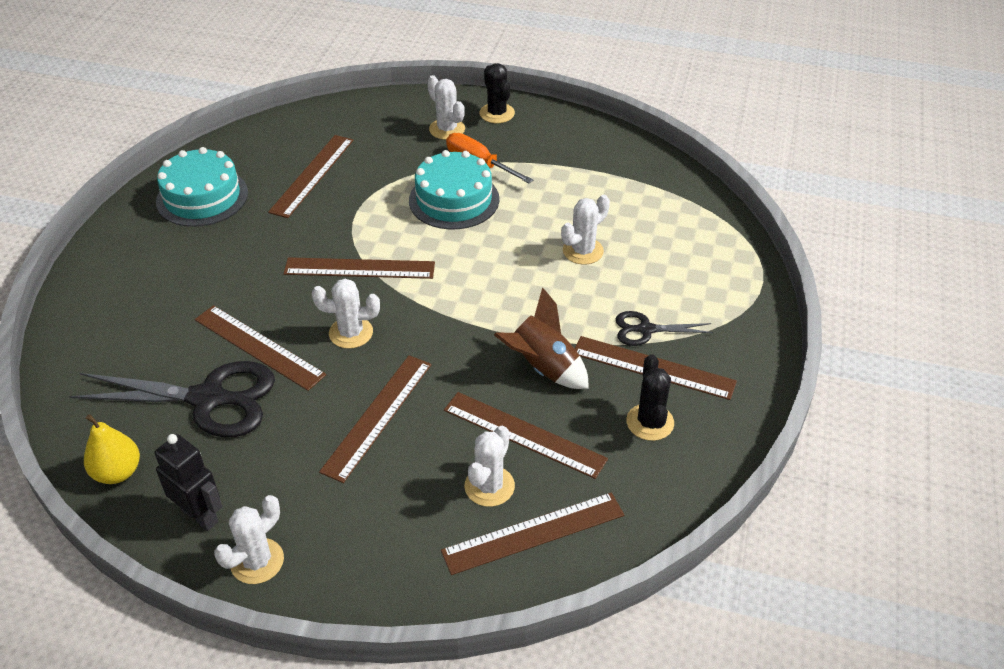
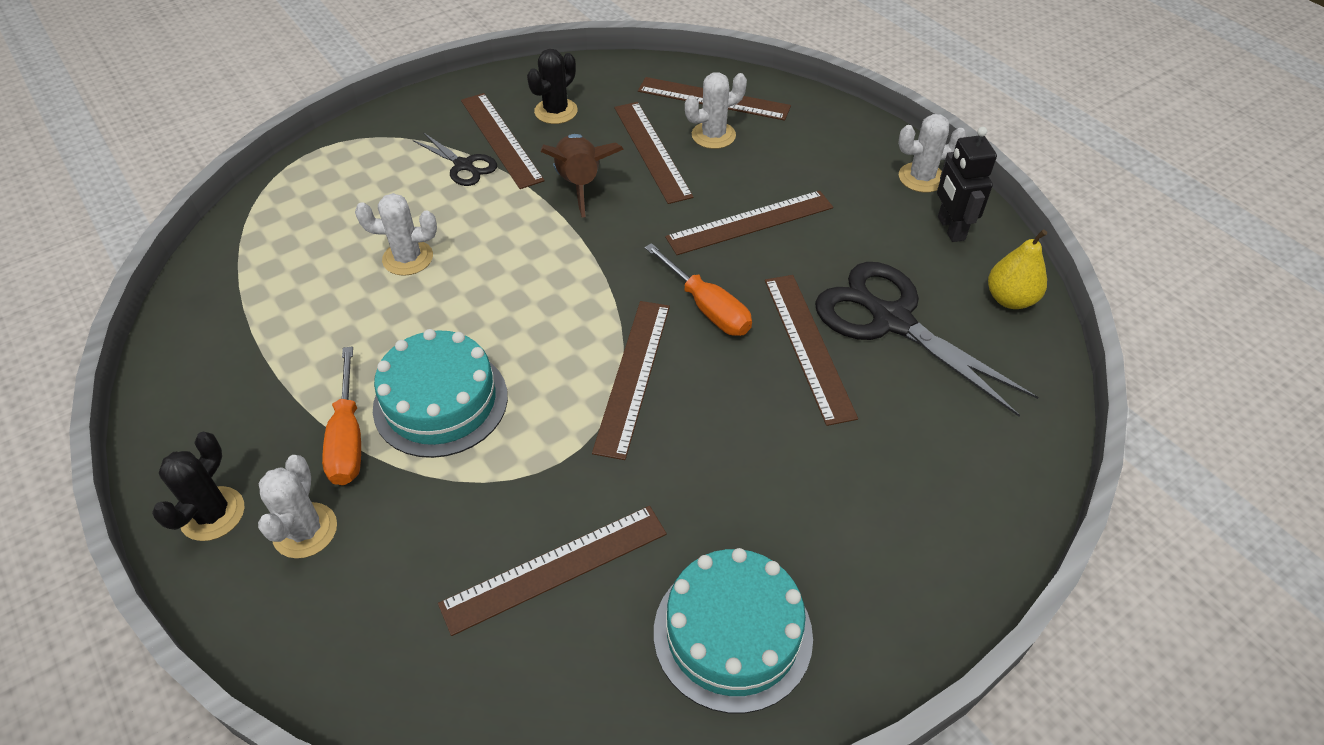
camera: 140 degrees left, 5 degrees up
(351, 333) = (707, 307): white cactus -> orange screwdriver
(359, 268) = (632, 376): brown ruler -> brown ruler turned 60 degrees clockwise

